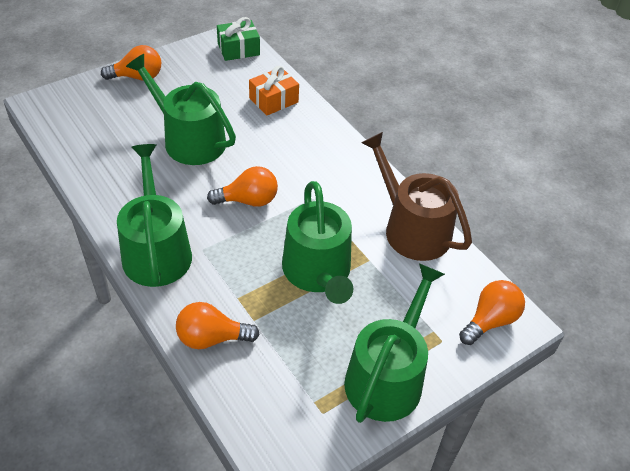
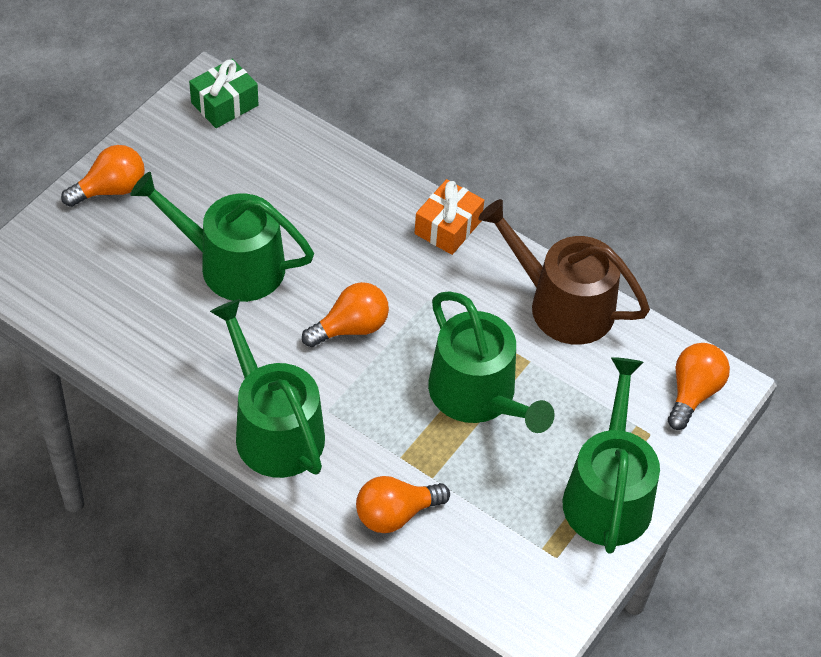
camera: 20 degrees left, 5 degrees up
(273, 100) = (312, 172): orange gift -> orange gift (448, 227)

